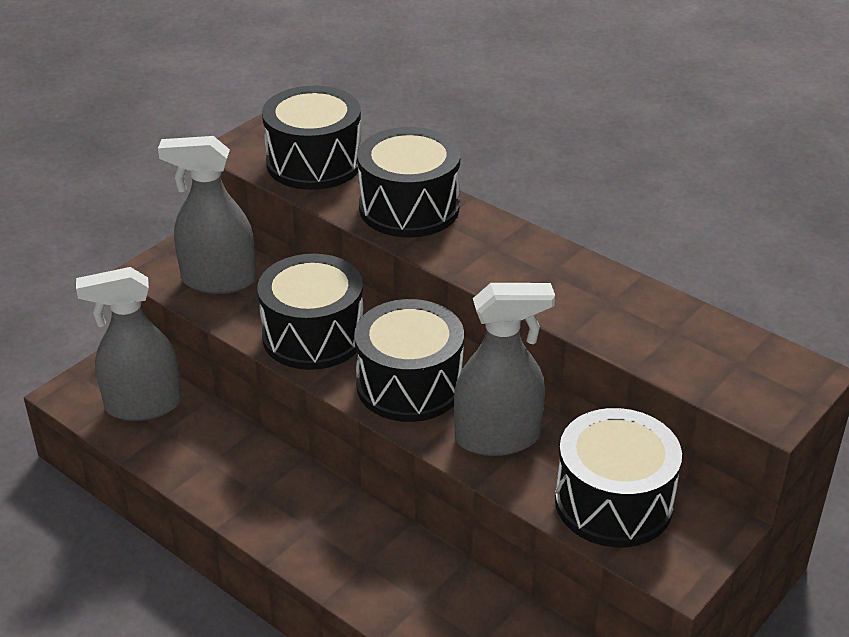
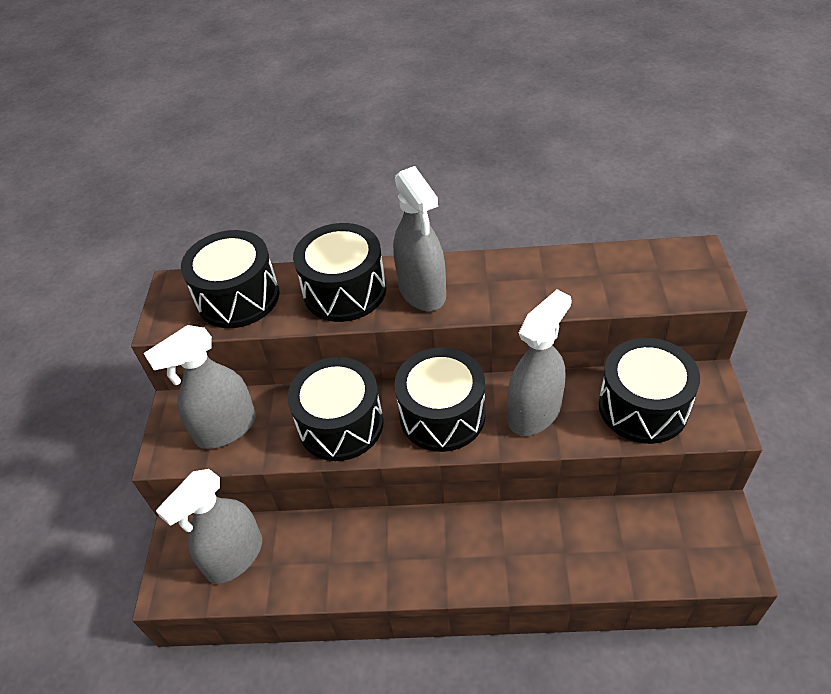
camera: 35 degrees left, 10 degrees up
(477, 247) = (422, 292): none -> grey spray bottle

